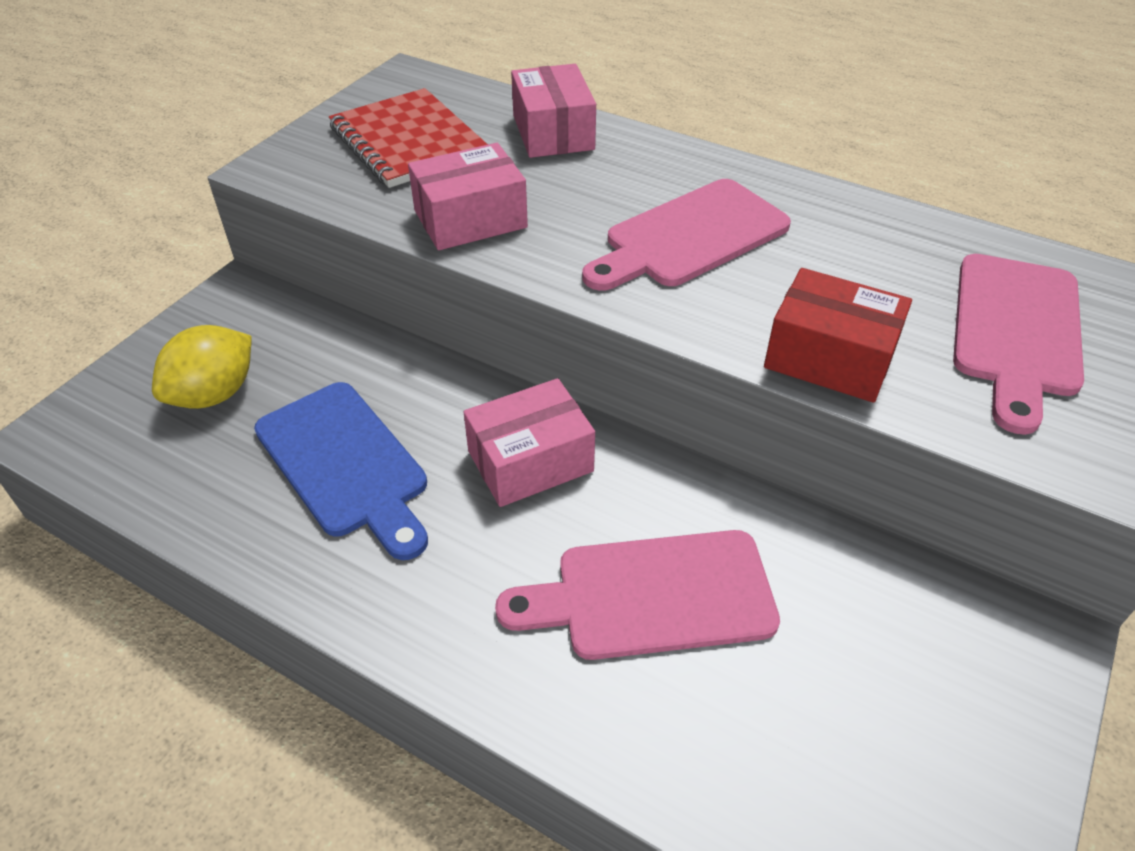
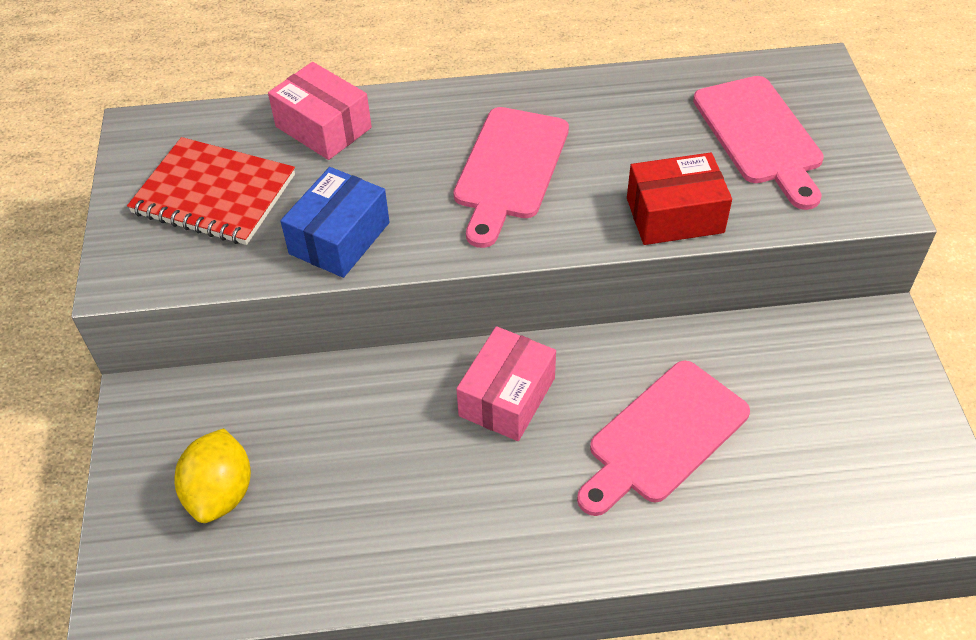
camera: 35 degrees left, 5 degrees up
(345, 464) = (381, 480): blue cutting board -> none
(470, 219) = (339, 238): pink box -> blue box

